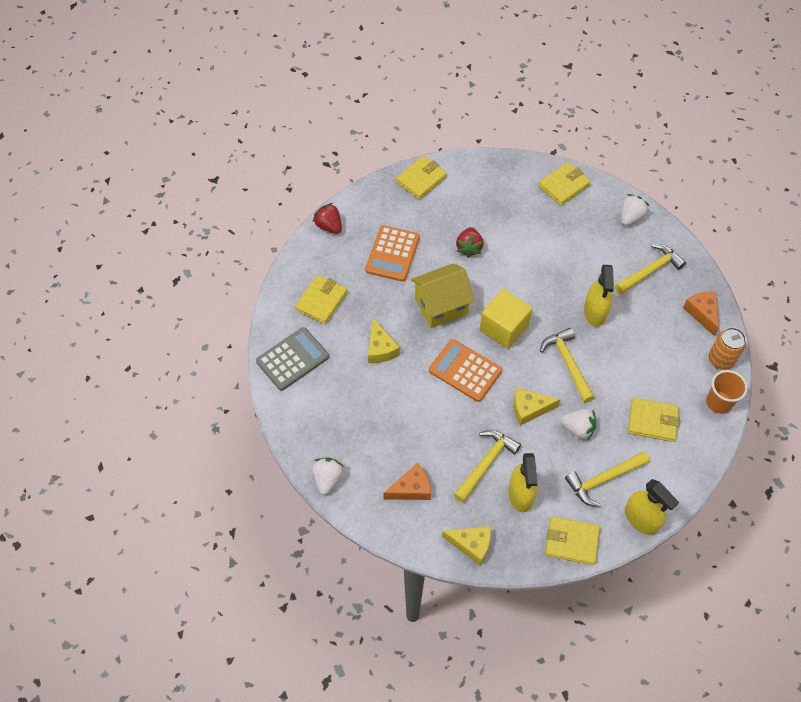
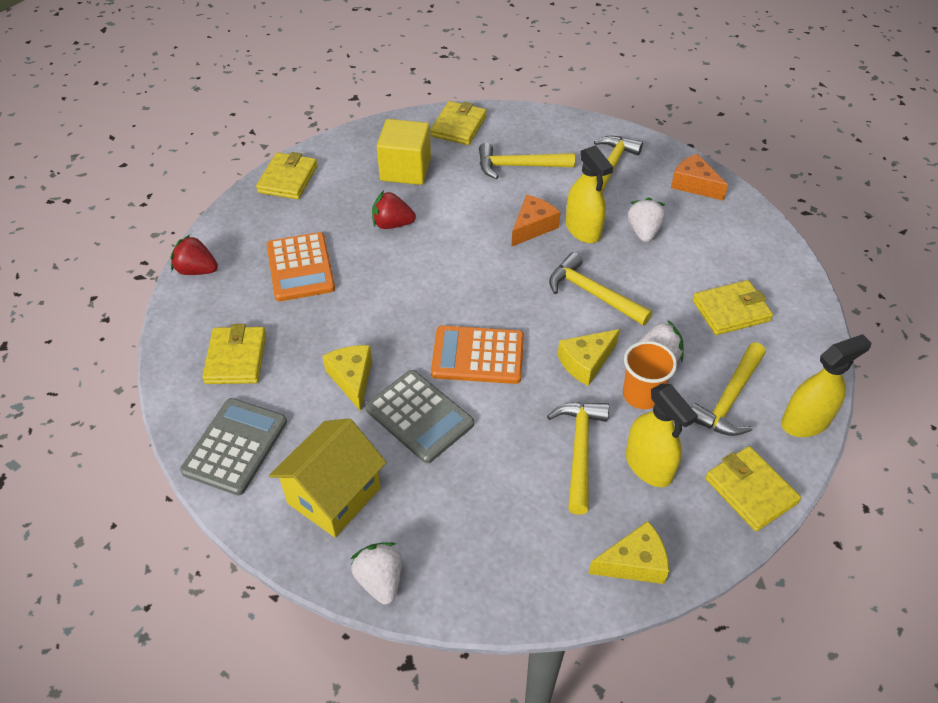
camera: 30 degrees left, 10 degrees down
(380, 348) = (352, 379): yellow cheese -> yellow cheese turned 150 degrees counterclockwise
(405, 393) = (419, 416): none -> grey calculator
(411, 488) = (506, 532): orange cheese -> orange cheese (532, 227)
(441, 306) = (399, 298): yellow house -> yellow house (334, 495)
(469, 248) = (392, 224): red strawberry -> red strawberry turned 120 degrees clockwise
(504, 328) = (492, 289): yellow cube -> yellow cube (405, 169)
(571, 542) = (750, 490): yellow wallet -> yellow wallet turned 75 degrees clockwise
(585, 239) = (519, 166): none -> yellow hammer
(630, 217) = (551, 128): white strawberry -> white strawberry (643, 232)
(641, 519) = (805, 422): yellow spray bottle -> yellow spray bottle turned 45 degrees counterclockwise
(719, 402) = (781, 260): orange cup -> orange cup (641, 395)
(721, 360) = (749, 219): orange can -> none

